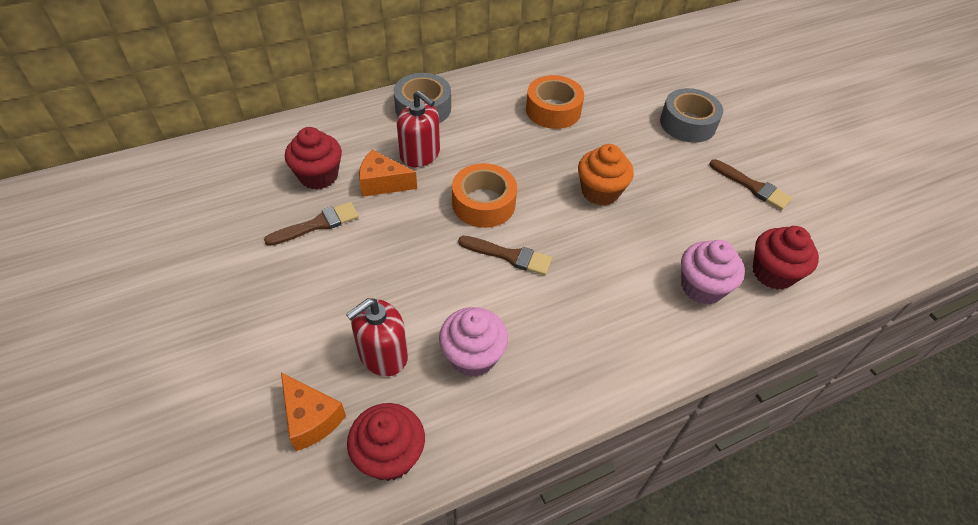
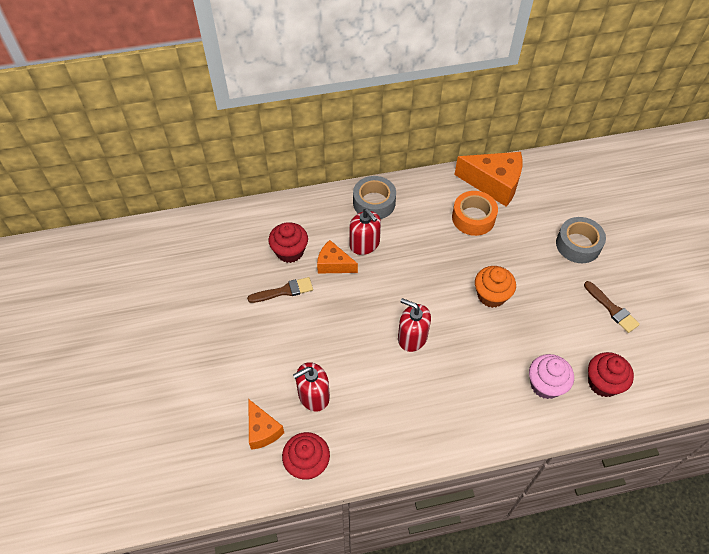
camera: 15 degrees right, 5 degrees up
(473, 356) = (372, 407): pink cupcake -> none
(483, 203) = (403, 292): orange tape -> none
(509, 256) = (412, 337): brown brush -> red soap dispenser
(568, 73) = (494, 184): none -> orange cheese

